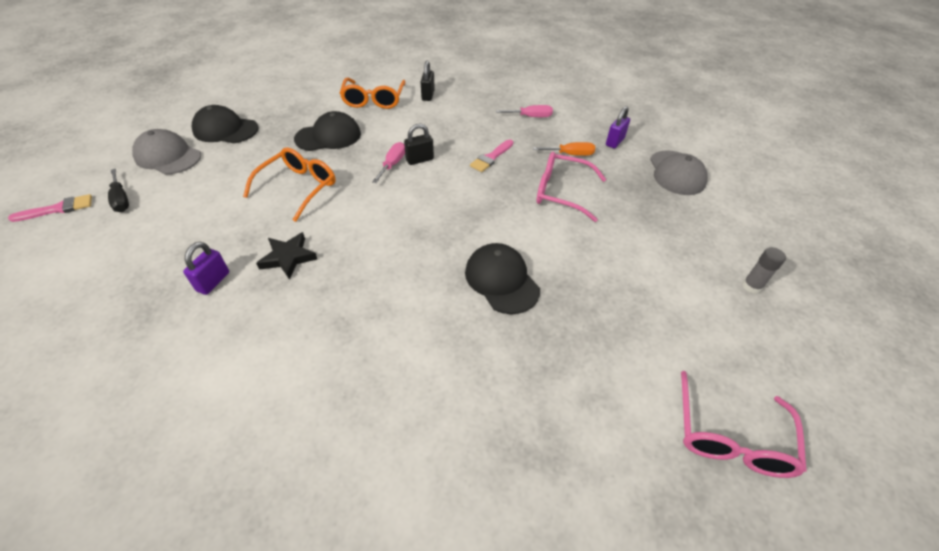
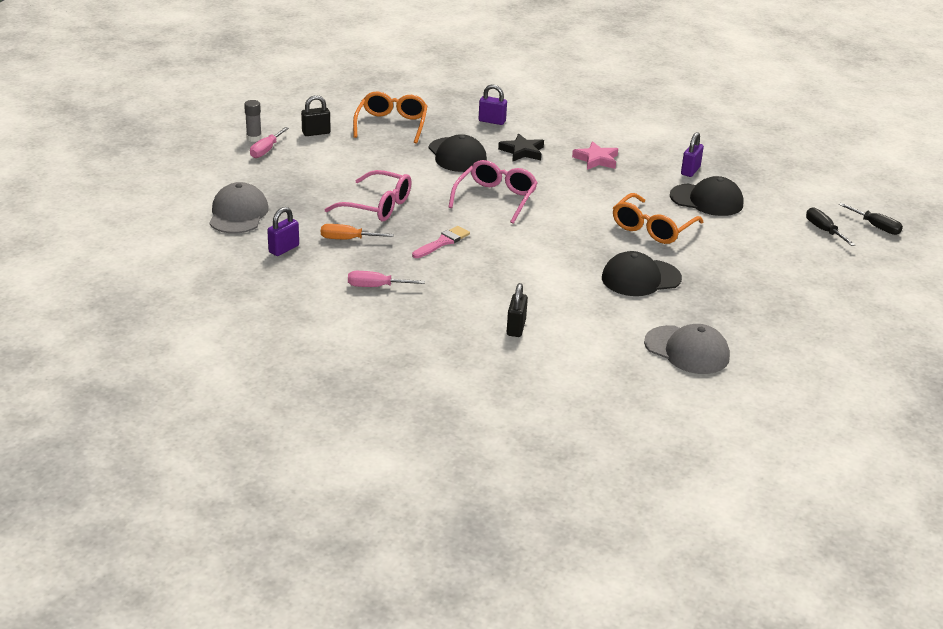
camera: 175 degrees left, 15 degrees down
(58, 209) = (876, 227): pink brush -> black screwdriver
(168, 156) = (816, 268): grey cap -> grey cap (687, 350)
(225, 129) = (774, 295): black cap -> black cap (707, 200)
(288, 257) = (637, 180): black star -> black star (522, 151)
(328, 291) = (596, 159): none -> pink star
(373, 100) = (594, 325): orange glasses -> orange glasses (391, 125)
(392, 164) = (556, 243): pink screwdriver -> pink screwdriver (266, 150)
(419, 160) = (526, 245): black padlock -> black padlock (316, 133)
(466, 369) = (492, 121): none -> purple padlock
(730, 437) = (338, 90): pink glasses -> pink glasses (496, 198)

